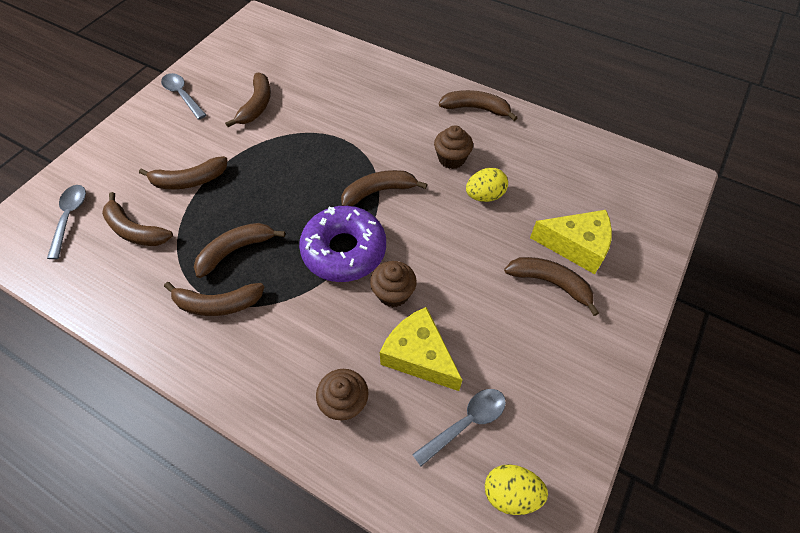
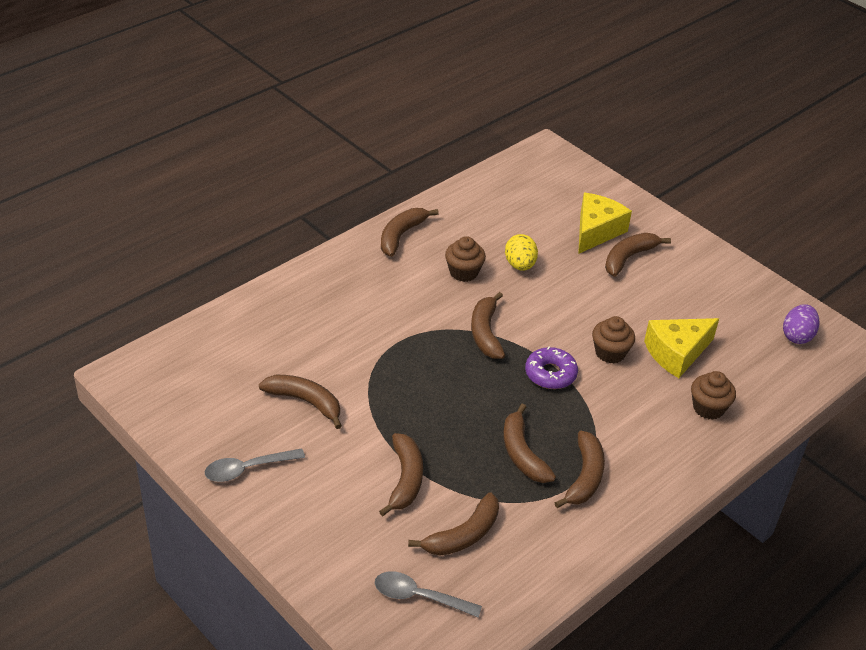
camera: 75 degrees left, 15 degrees down
(344, 250) = (550, 374): purple donut -> purple donut, size x0.60
(466, 422) = (740, 343): grey spoon -> none
(510, 493) = (797, 336): yellow egg -> purple egg

